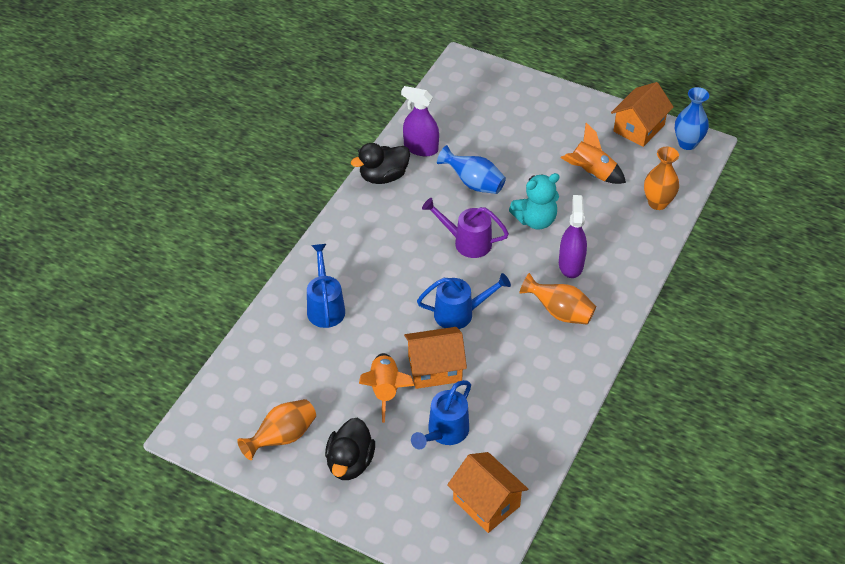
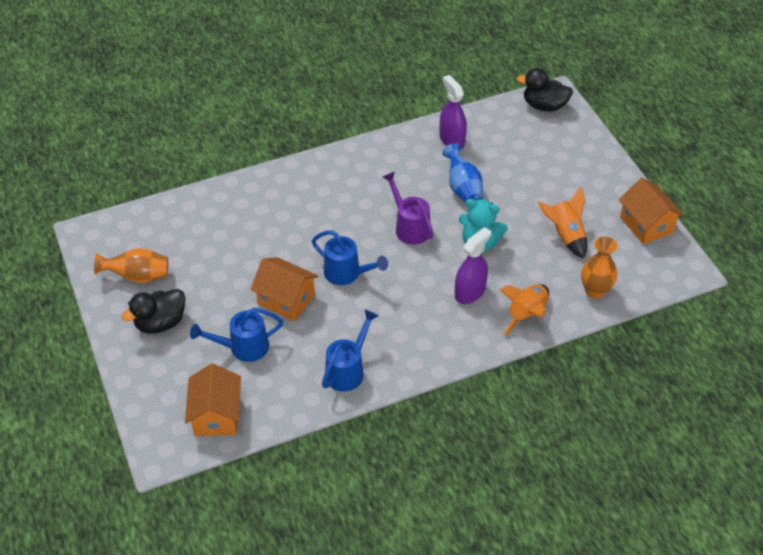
camera: 40 degrees right, 0 degrees up
(325, 306) = (261, 209): blue watering can -> blue watering can (348, 370)
(383, 176) = (401, 144): black duck -> black duck (544, 106)
(385, 390) = (237, 291): orange rocket -> orange rocket (526, 314)
(559, 312) = (421, 321): orange vase -> none
(639, 128) = (646, 225): orange house -> orange house turned 75 degrees clockwise
(687, 143) = (675, 261): blue vase -> none

